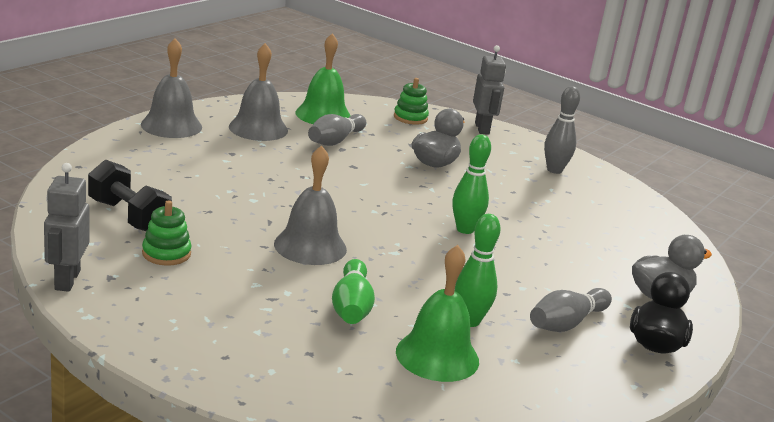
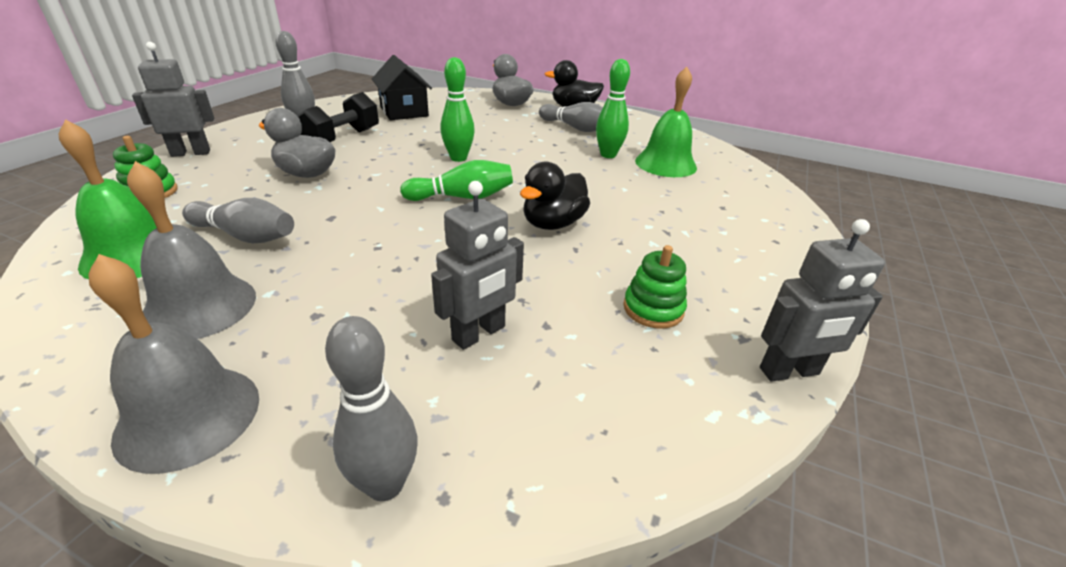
camera: 100 degrees left, 10 degrees up
(97, 156) = (385, 484): none -> grey bowling pin
(128, 216) = (591, 366): black dumbbell -> black dumbbell (342, 138)
(183, 191) = (479, 333): none -> grey robot
(310, 246) = (553, 224): grey bell -> black duck
(351, 307) = (639, 196): green bowling pin -> green bowling pin (462, 197)
(607, 221) = (404, 111): none -> black house

